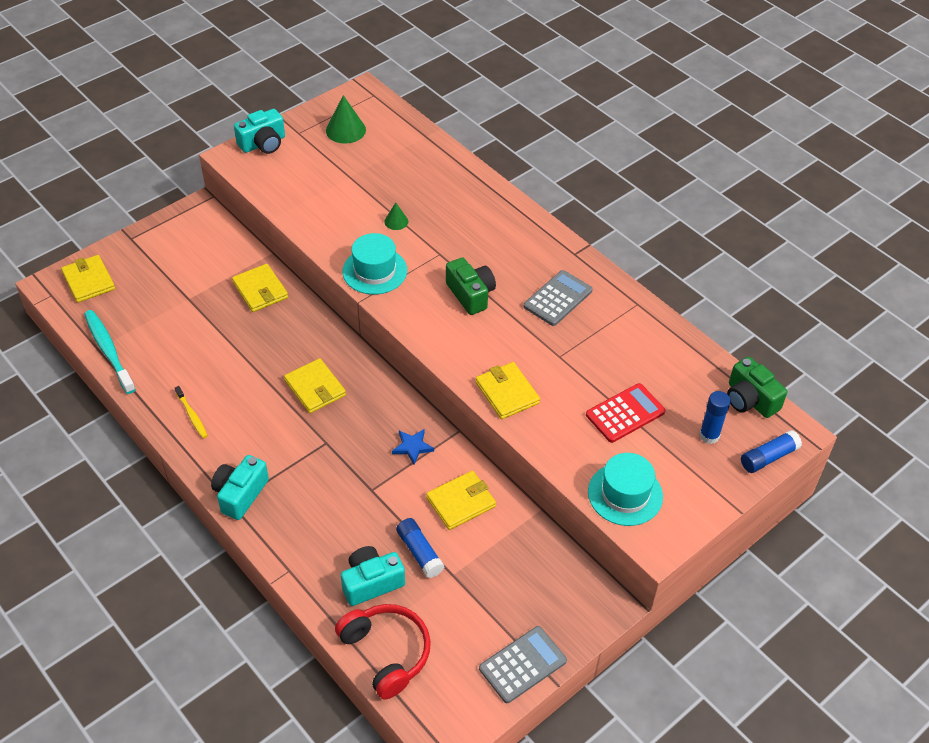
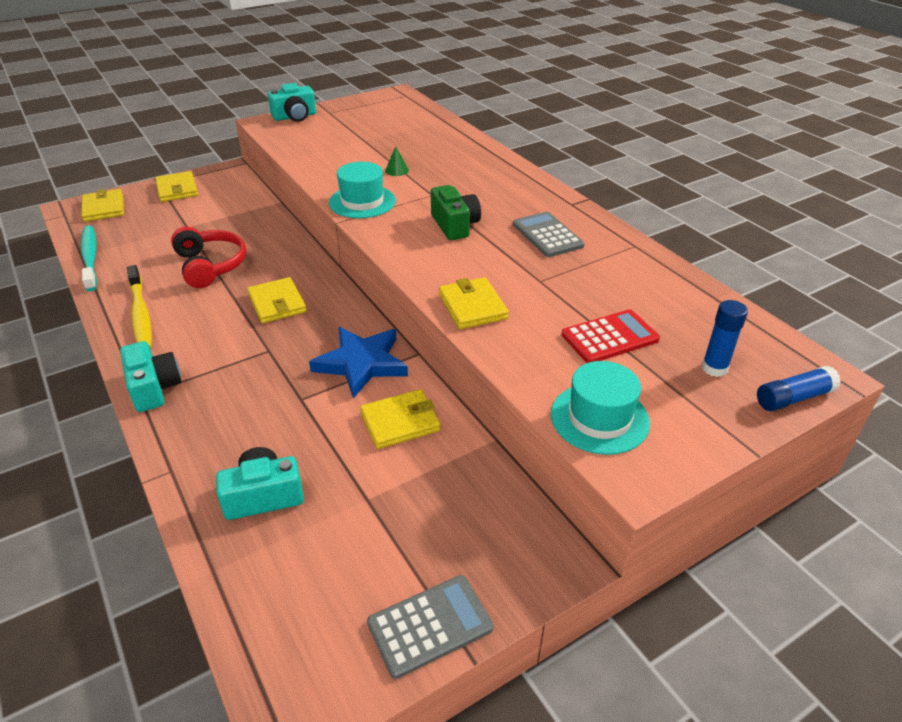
camera: 10 degrees right, 10 degrees down
(192, 415) = (141, 314): yellow toothbrush -> yellow toothbrush, size x1.82
(240, 494) = (154, 388): turquoise camera -> turquoise camera turned 120 degrees clockwise
(260, 290) = (257, 226): yellow wallet -> yellow wallet (177, 189)
(345, 130) = (372, 113): green cone -> none
(386, 653) = (250, 584): red headphones -> red headphones (210, 266)
(412, 447) = (361, 363): blue star -> blue star, size x2.01
(419, 552) = (334, 469): blue glue stick -> none
(558, 298) = (547, 235): grey calculator -> grey calculator turned 75 degrees counterclockwise
(750, 399) = (767, 338): green camera -> none

